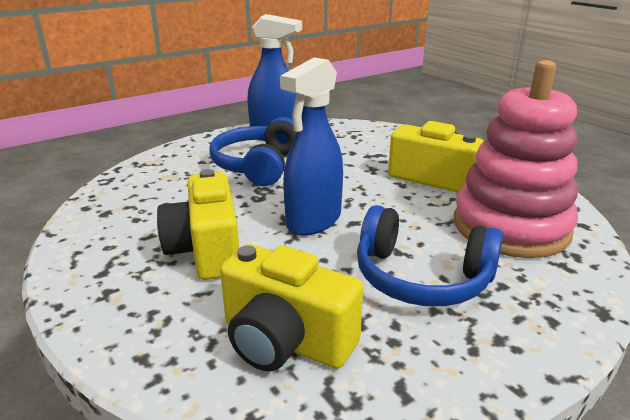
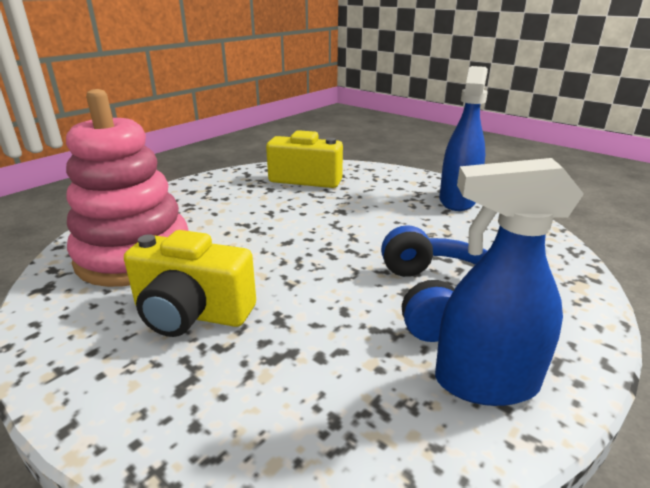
camera: 165 degrees right, 0 degrees up
(206, 250) = (391, 207): yellow camera -> none
(313, 220) = (324, 237): blue spray bottle -> blue spray bottle (457, 200)
(421, 277) = (230, 211): blue headphones -> none

